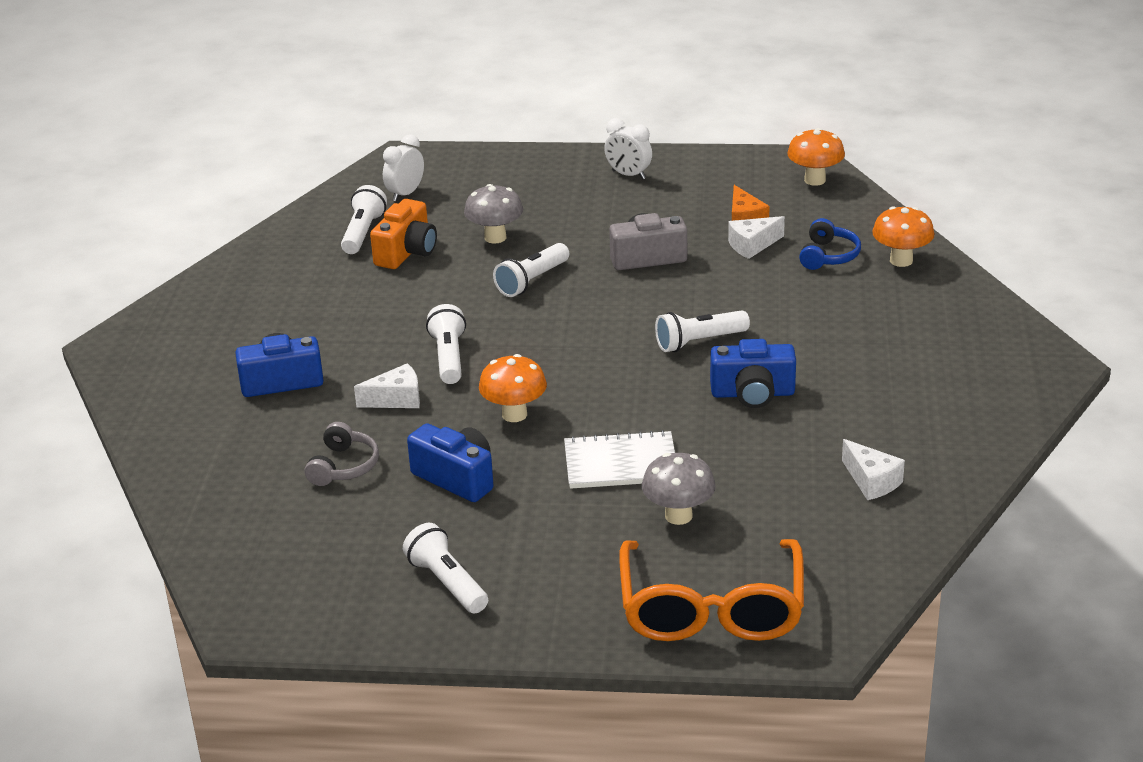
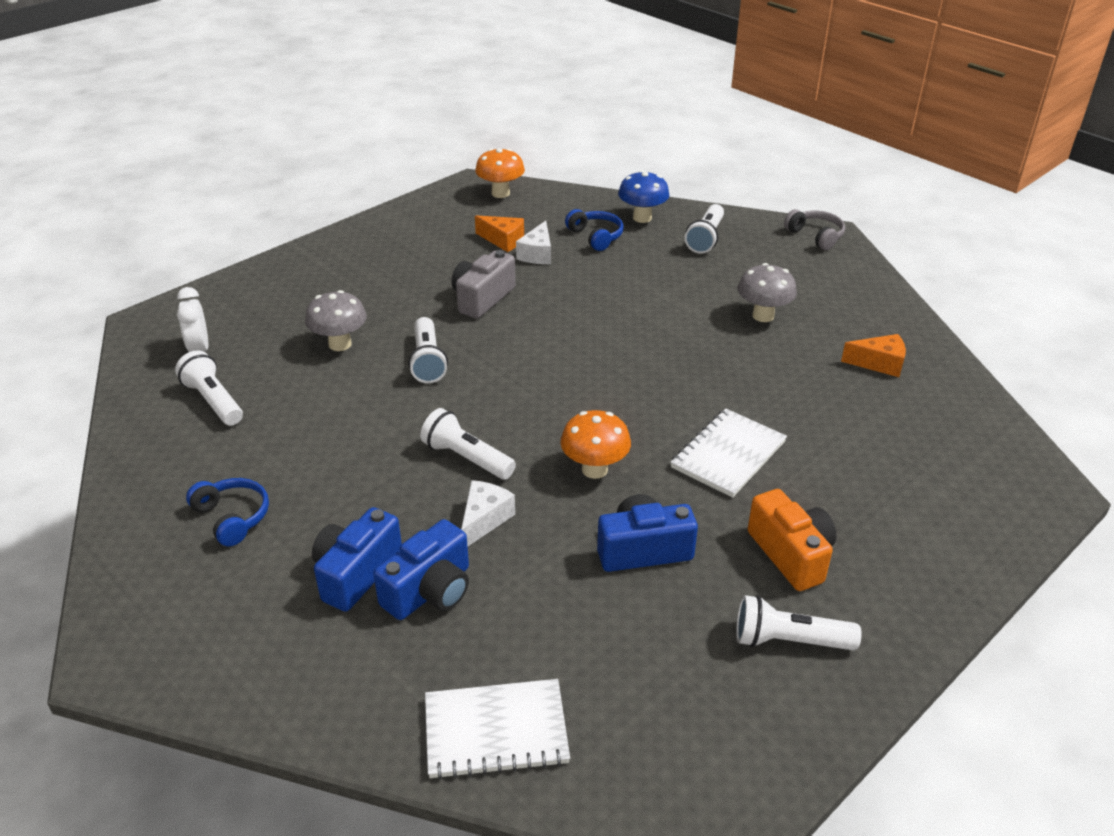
camera: 50 degrees left, 5 degrees up
(219, 505) = (496, 731): none -> white notebook
(268, 309) = (232, 517): none -> blue headphones
(343, 466) = (541, 608): grey headphones -> grey headphones (815, 236)
(407, 252) = (282, 395): orange camera -> orange camera (791, 554)
(628, 175) = (365, 248): white clock -> none
(678, 516) = (828, 465): grey mushroom -> grey mushroom (763, 316)
(699, 342) = (621, 337): white flashlight -> white flashlight (705, 238)
(711, 609) = (963, 515): orange glasses -> none
(752, 393) = (715, 351): blue camera -> blue camera (430, 591)
(871, 481) = (879, 363): white cheese -> orange cheese
(901, 260) = (642, 218): orange mushroom -> blue mushroom

